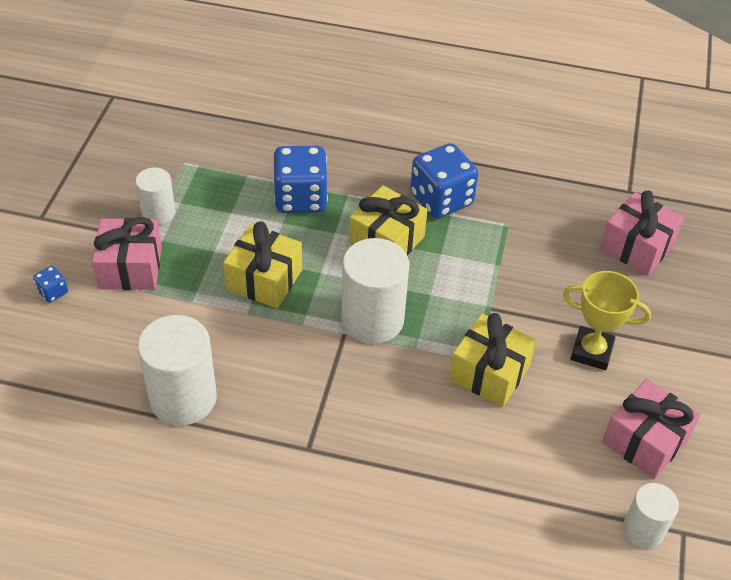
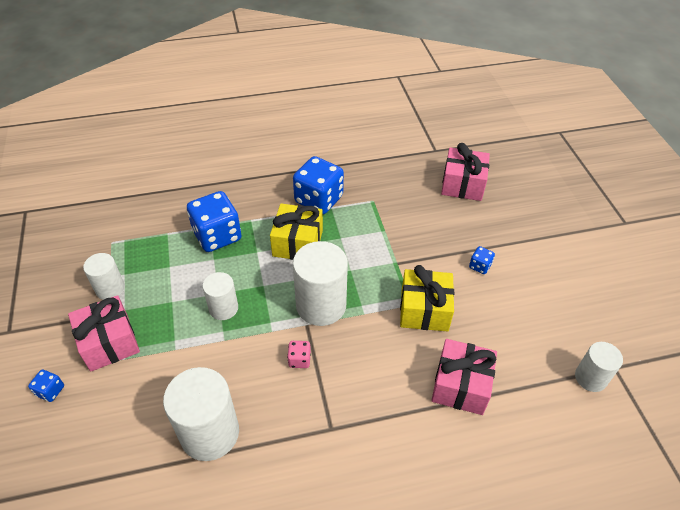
camera: 25 degrees left, 0 degrees up
(264, 279) = (223, 308): yellow gift -> white cylinder
(315, 366) = (299, 360): none -> pink dice
(591, 351) = (480, 266): yellow trophy -> blue dice
(645, 441) = (551, 314): pink gift -> pink gift (460, 385)

